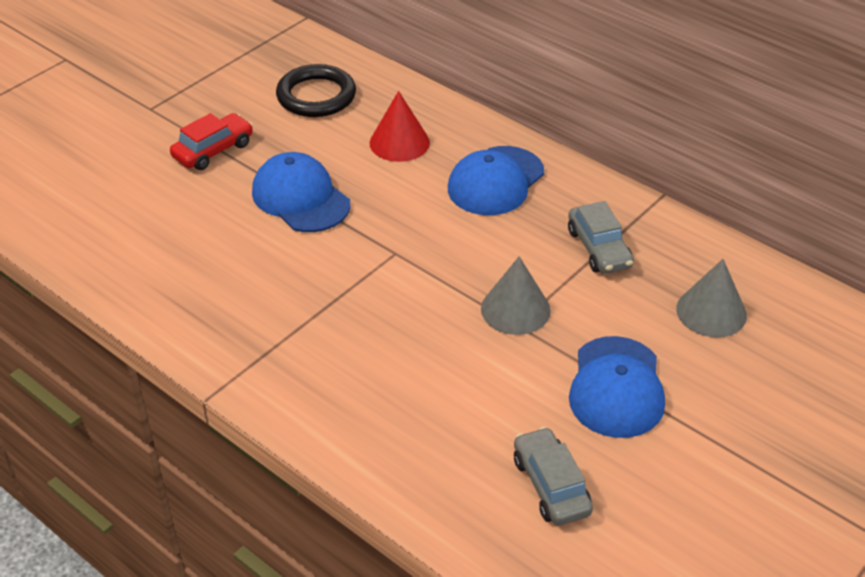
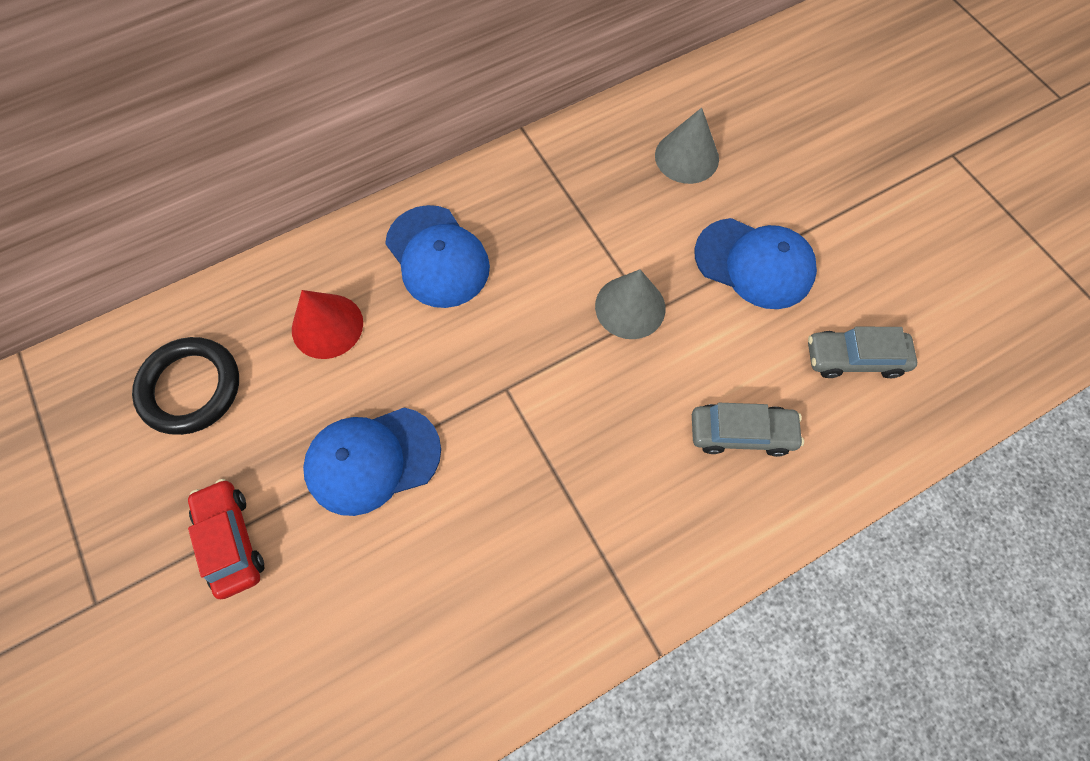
camera: 70 degrees left, 25 degrees up
(599, 248) = (574, 207): grey car -> grey car (741, 433)

